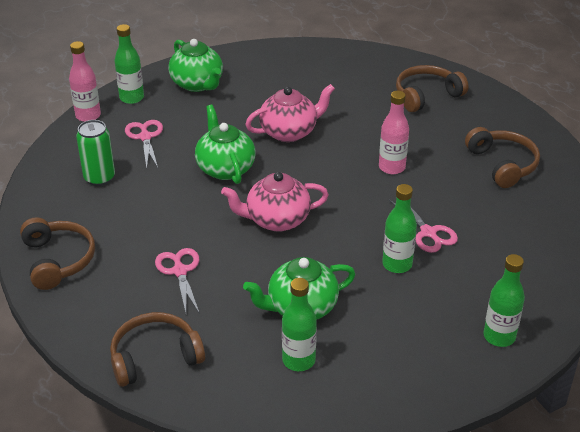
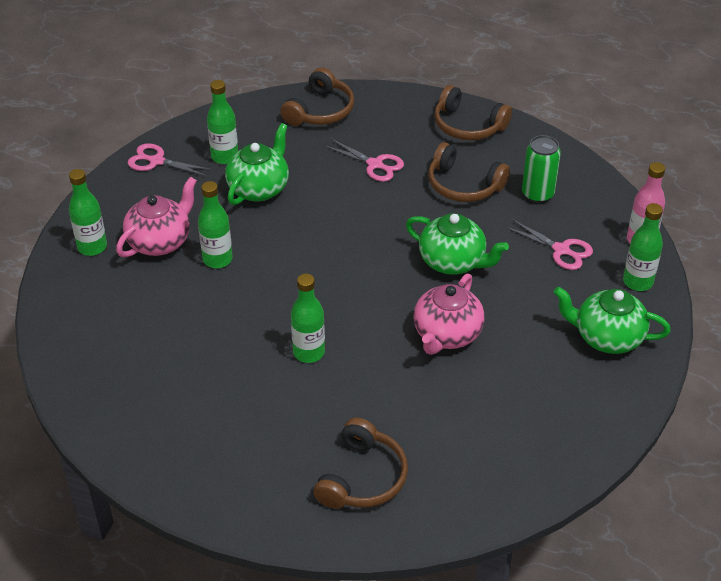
camera: 140 degrees right, 5 degrees up
(276, 220) = (353, 241): pink teapot -> pink teapot (160, 241)
(392, 167) = (309, 352): pink bottle -> green bottle
(428, 233) = (215, 302): pink scissors -> pink scissors (157, 161)
(502, 164) = (203, 424): brown headphones -> brown headphones (463, 185)

